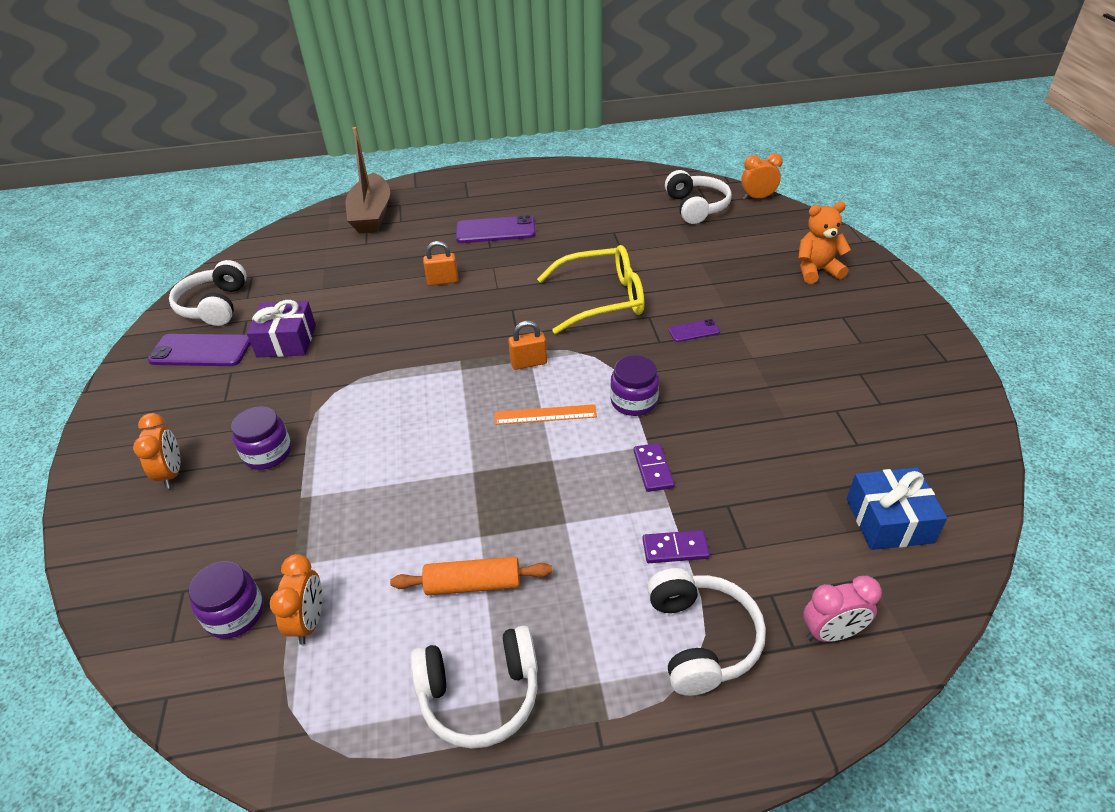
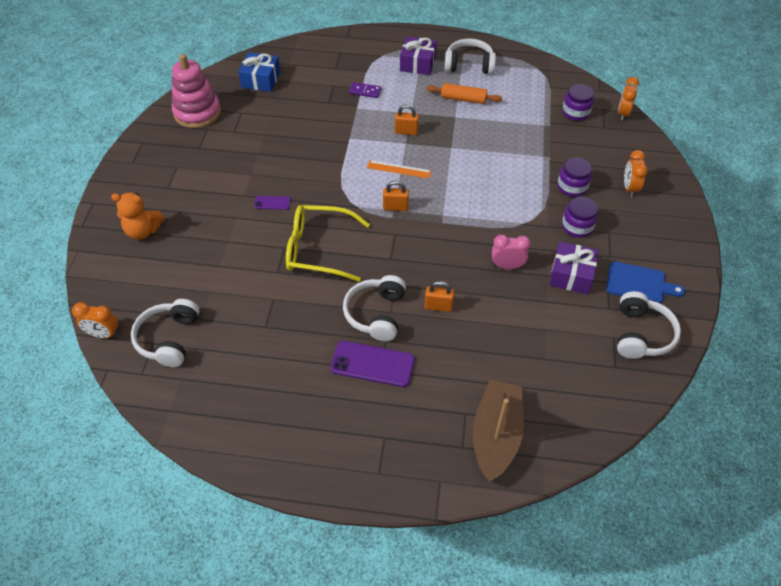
camera: 165 degrees left, 10 degrees up
(201, 351) = (639, 283): purple phone -> blue cutting board
(309, 622) = (540, 102): orange clock -> orange clock (623, 114)
(559, 481) = (406, 132): none -> orange padlock
(601, 662) = (417, 64): none -> purple gift
(634, 401) = (342, 164): purple jar -> purple jar (577, 226)
(653, 469) = (354, 126): purple domino -> none
(701, 639) = (374, 61): white headphones -> white headphones (376, 314)
(831, 633) = (322, 52): pink clock -> pink clock (507, 266)
(924, 425) = (197, 113): none -> pink stacking toy

